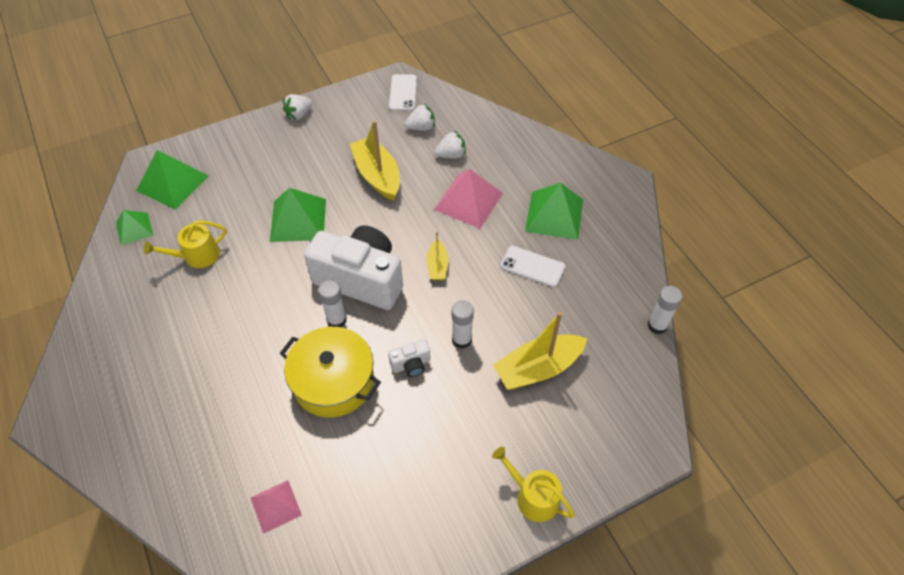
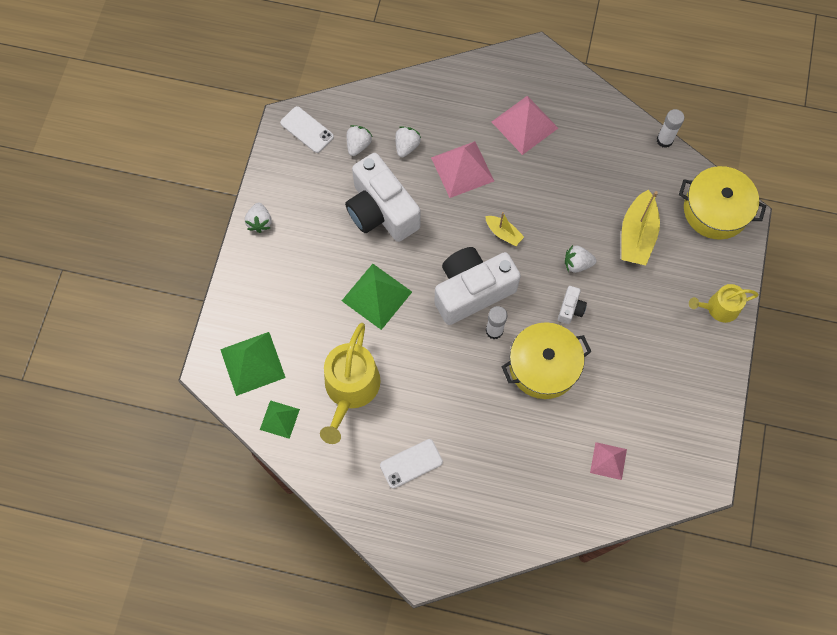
camera: 50 degrees left, 15 degrees up
(196, 256) = (350, 389): yellow watering can -> yellow watering can, size x1.69
(377, 175) = (381, 211): yellow boat -> white camera
(462, 339) = (577, 264): white glue stick -> white strawberry
(532, 266) = (556, 174): white phone -> white phone (411, 463)
(554, 215) = (524, 125): green pyramid -> pink pyramid
(634, 418) = (715, 210): none -> yellow pot

